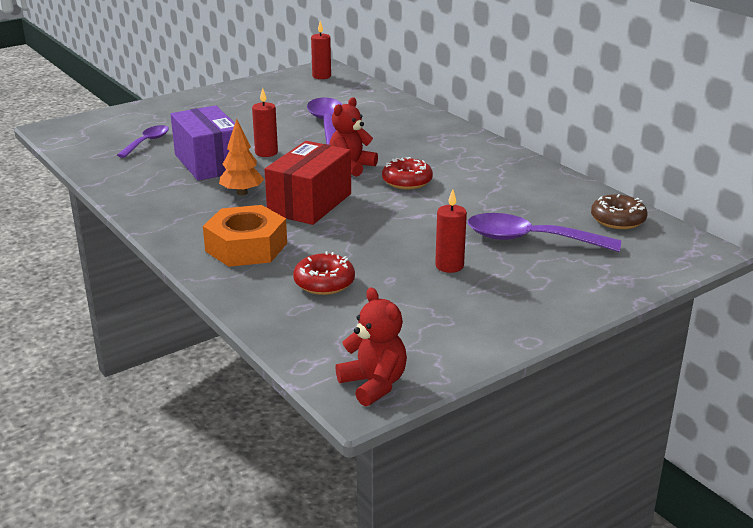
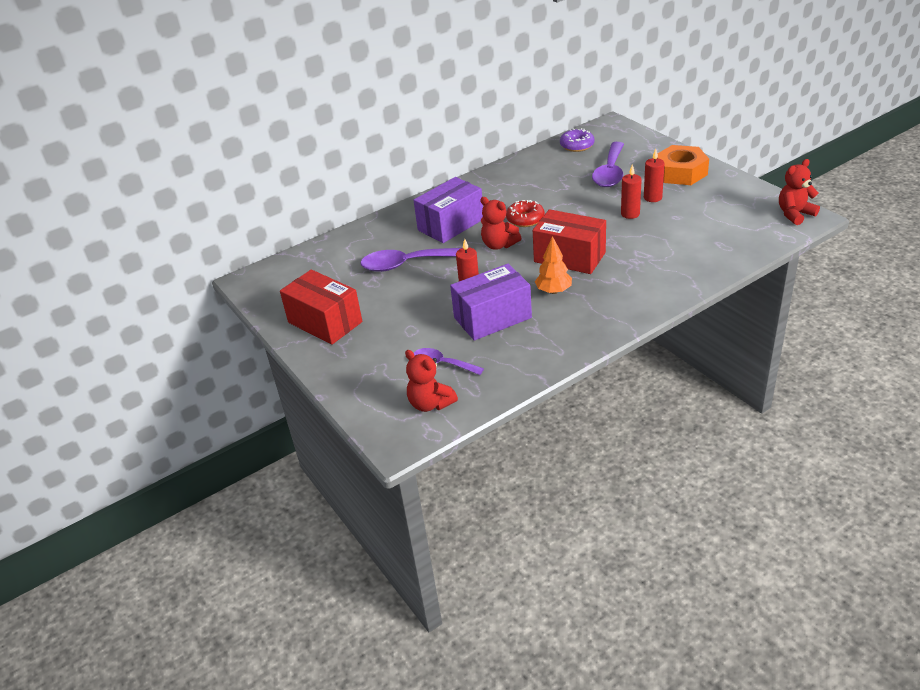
camera: 85 degrees left, 10 degrees up
(93, 138) = (430, 404): none -> red teddy bear
(242, 97) = (325, 322): none -> red box
(246, 247) = (647, 276): orange nut -> orange nut (680, 172)
(321, 76) = (272, 280): red candle -> red candle (630, 214)
(324, 283) = (688, 240): red donut -> none
(404, 143) = (450, 224): none -> purple box
(617, 220) = (577, 145): brown donut -> purple donut

